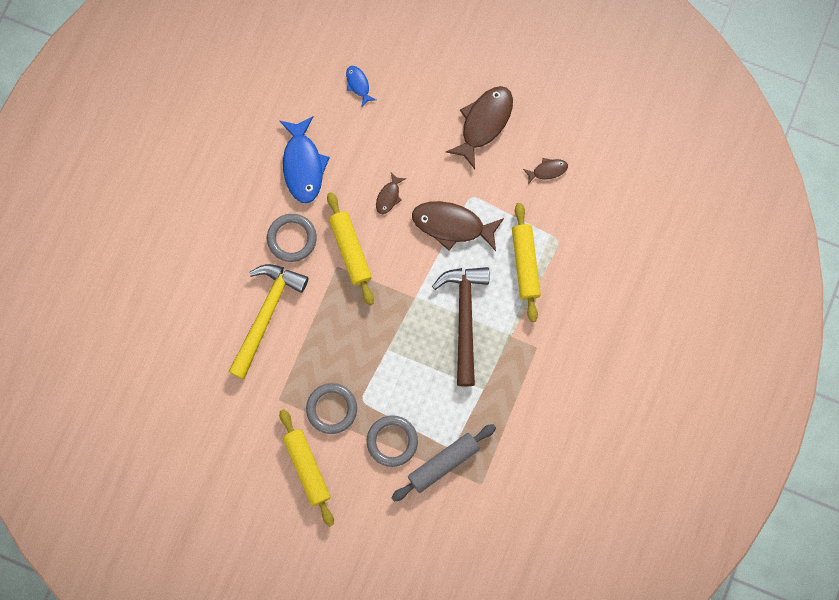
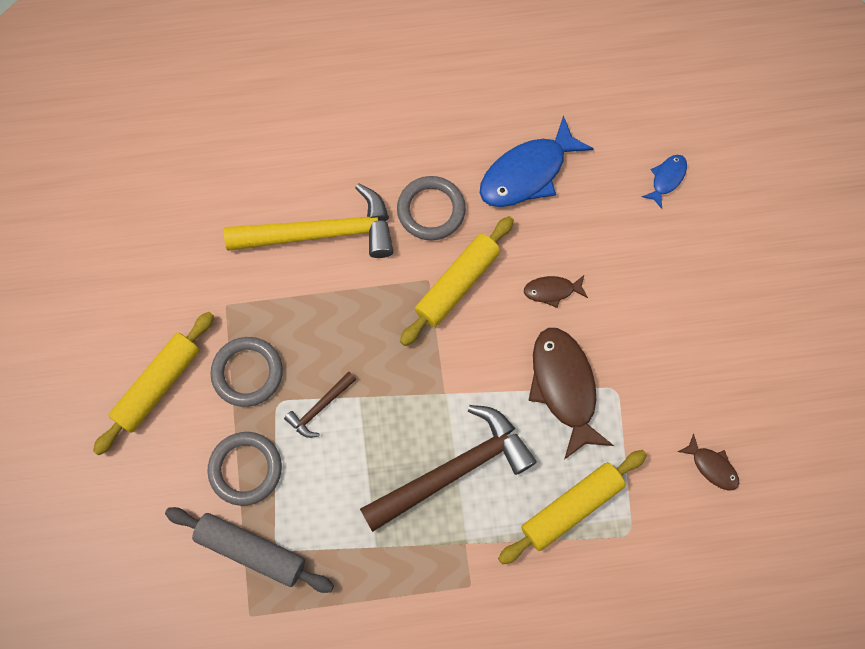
camera: 60 degrees right, 5 degrees down
(380, 376) = (320, 408): none -> brown hammer
(484, 123) = (720, 351): brown fish -> none

